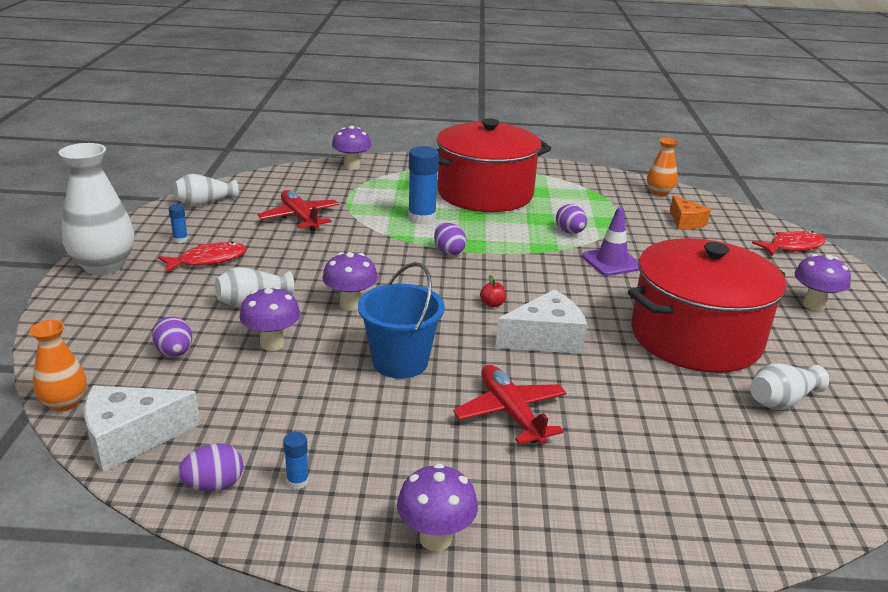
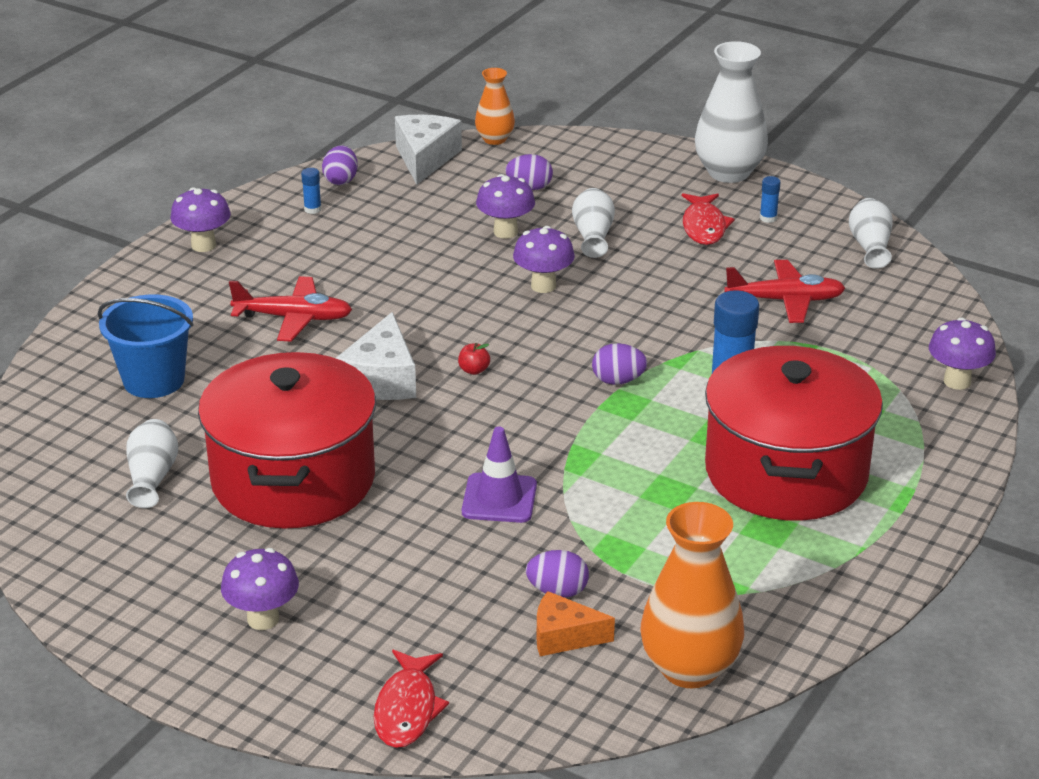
camera: 120 degrees right, 5 degrees up
(400, 362) = (418, 287): blue bucket -> blue bucket (154, 380)
(570, 232) = (607, 500): purple egg -> purple egg (557, 591)
(659, 193) = (689, 668): orange vase -> orange vase, size x1.77

